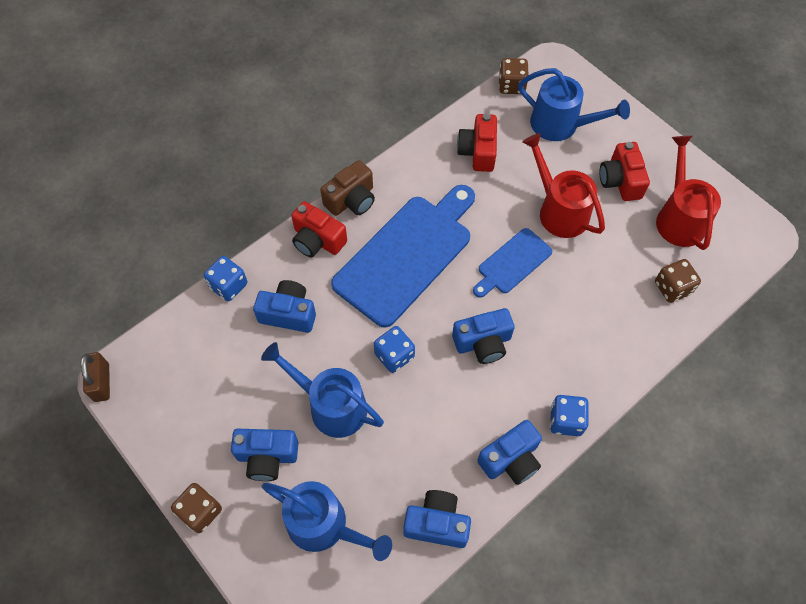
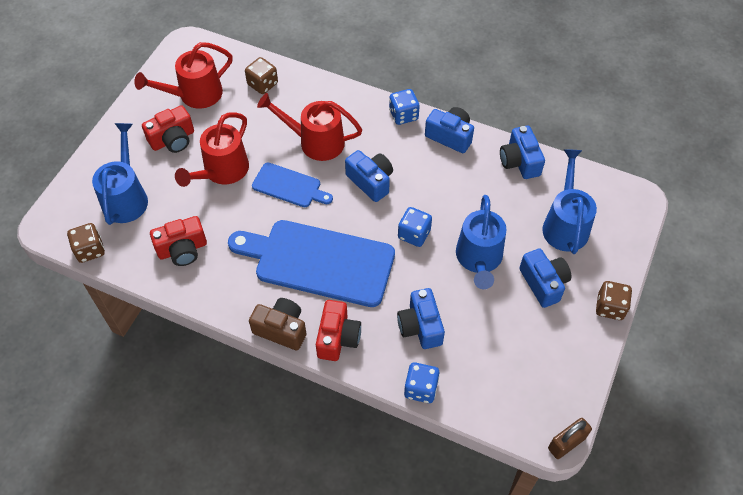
camera: 115 degrees left, 5 degrees down
(563, 309) = (315, 142): none -> red watering can

